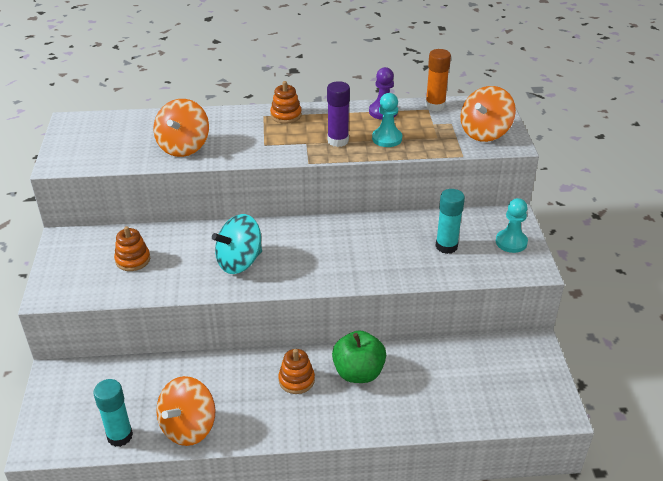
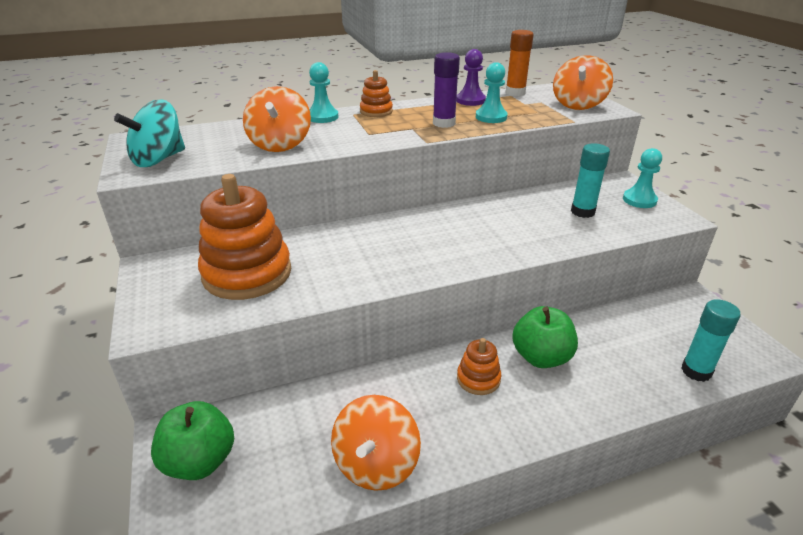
camera: 15 degrees left, 5 degrees down
(70, 398) = (200, 461): none -> green apple
(120, 436) = (288, 498): turquoise glue stick -> turquoise glue stick (696, 371)
(133, 260) = (247, 273): orange stacking toy -> orange stacking toy, size x2.06
(234, 116) = (322, 117): none -> turquoise pawn
(239, 262) = (376, 256): turquoise spinning top -> turquoise spinning top (159, 159)

